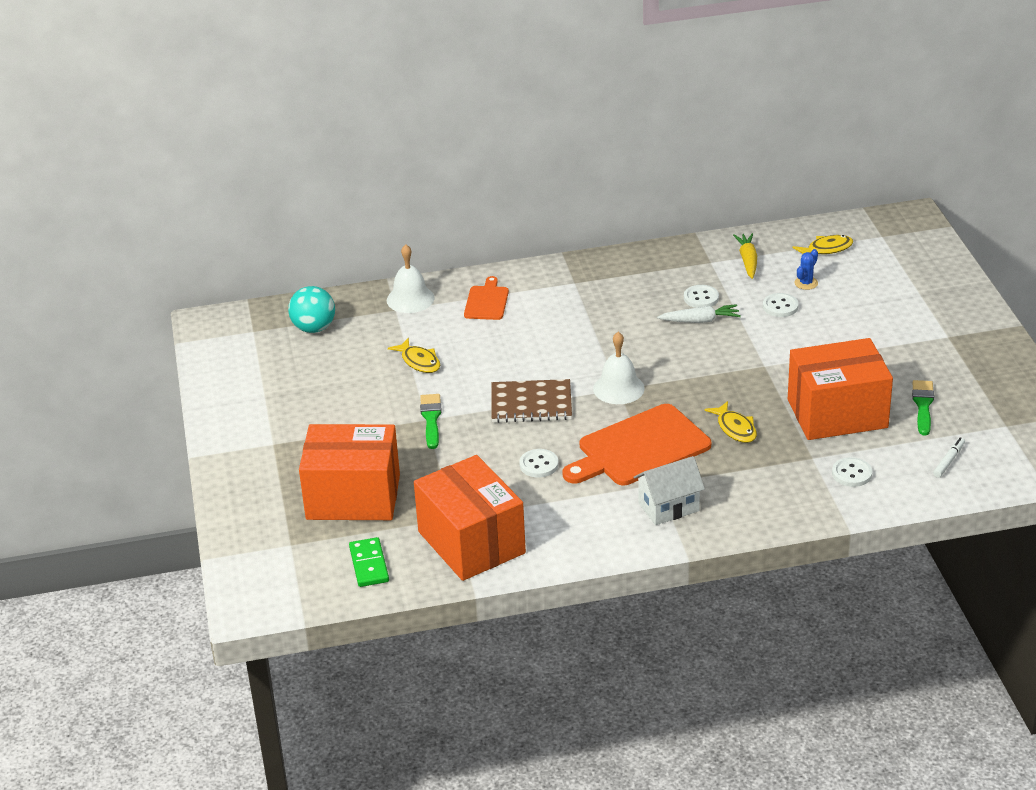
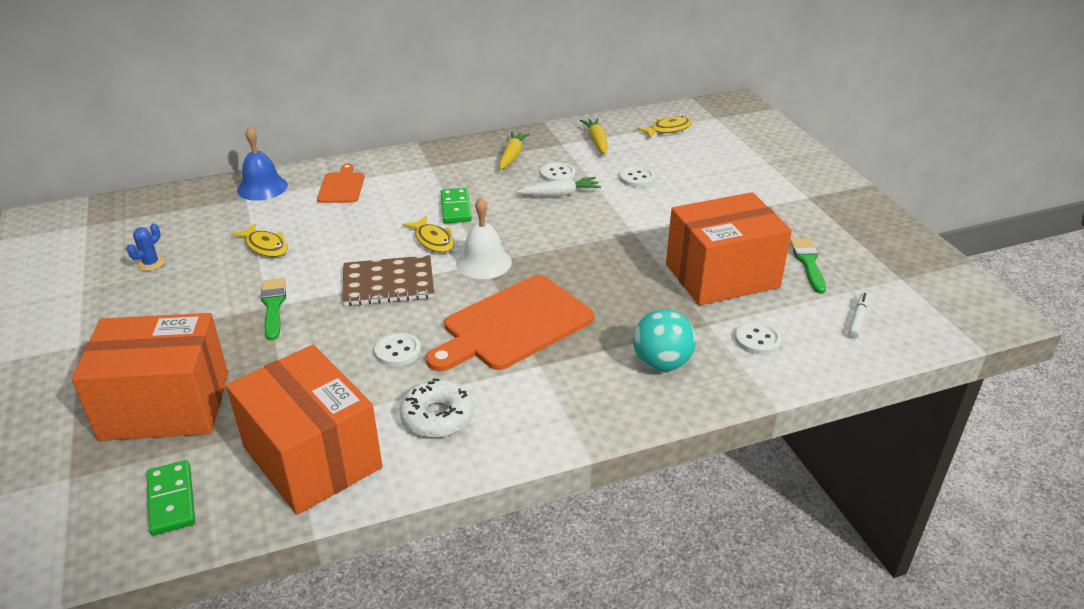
camera: 10 degrees left, 0 degrees up
(314, 328) = (154, 219): turquoise ball -> turquoise ball (661, 363)
(410, 299) = (262, 187): white bell -> blue bell
(570, 519) = (437, 417): none -> white donut
(596, 331) = (456, 208): none -> green domino
(658, 274) = (512, 156): none -> yellow carrot
(668, 507) = (556, 393): white house -> none
(735, 428) = (616, 297): yellow fish -> yellow fish (433, 240)
(806, 283) = (656, 157): blue cactus -> blue cactus (151, 263)

